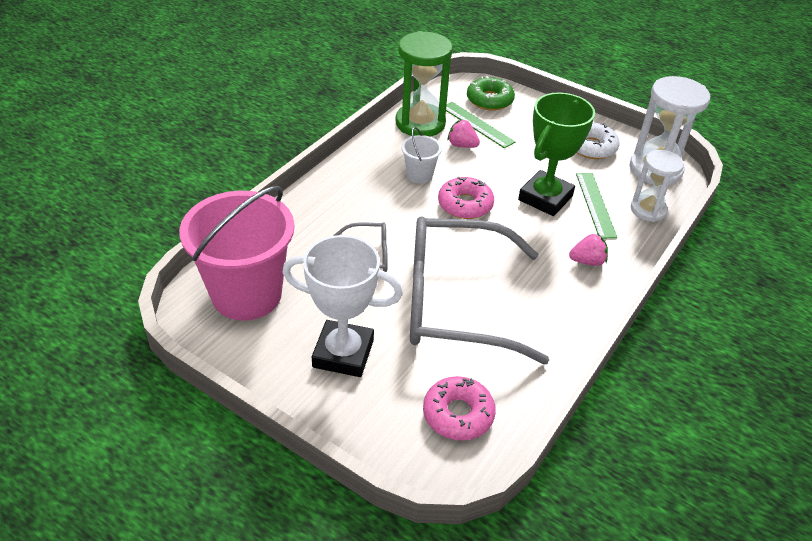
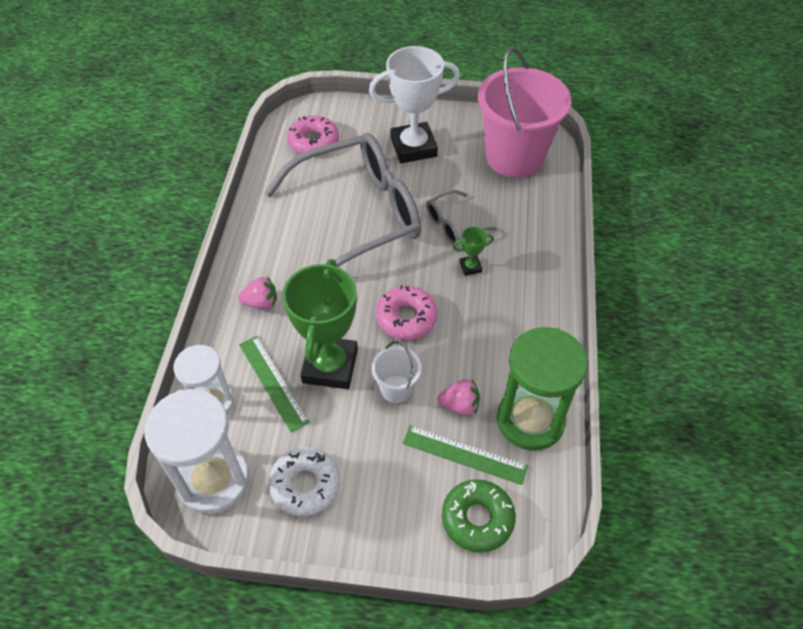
camera: 155 degrees right, 10 degrees up
(383, 218) = (470, 267): none -> green trophy
(419, 175) = (475, 335): white bucket -> white bucket (396, 389)
(587, 261) = (261, 303): pink strawberry -> pink strawberry turned 150 degrees counterclockwise

